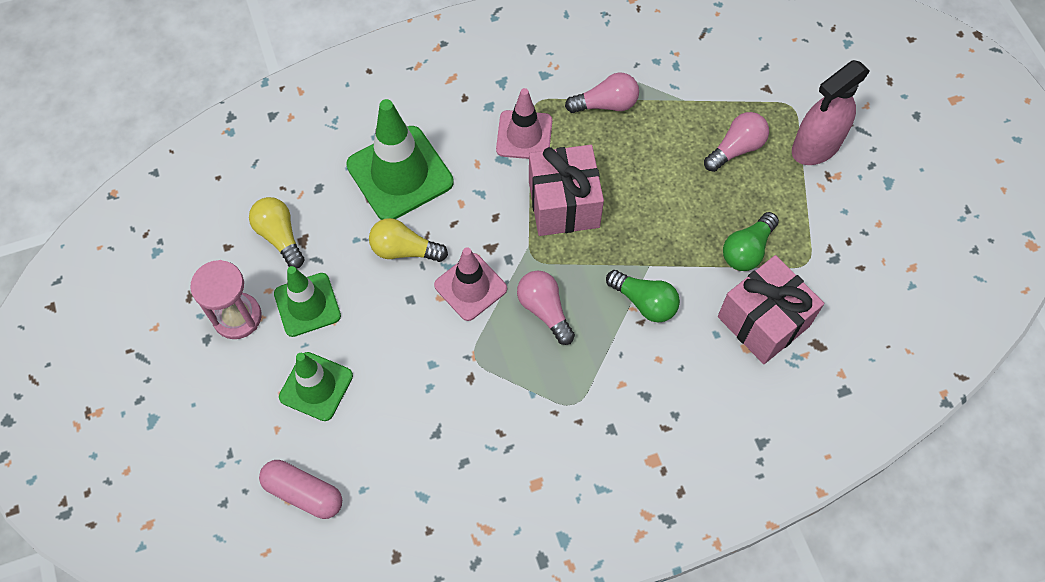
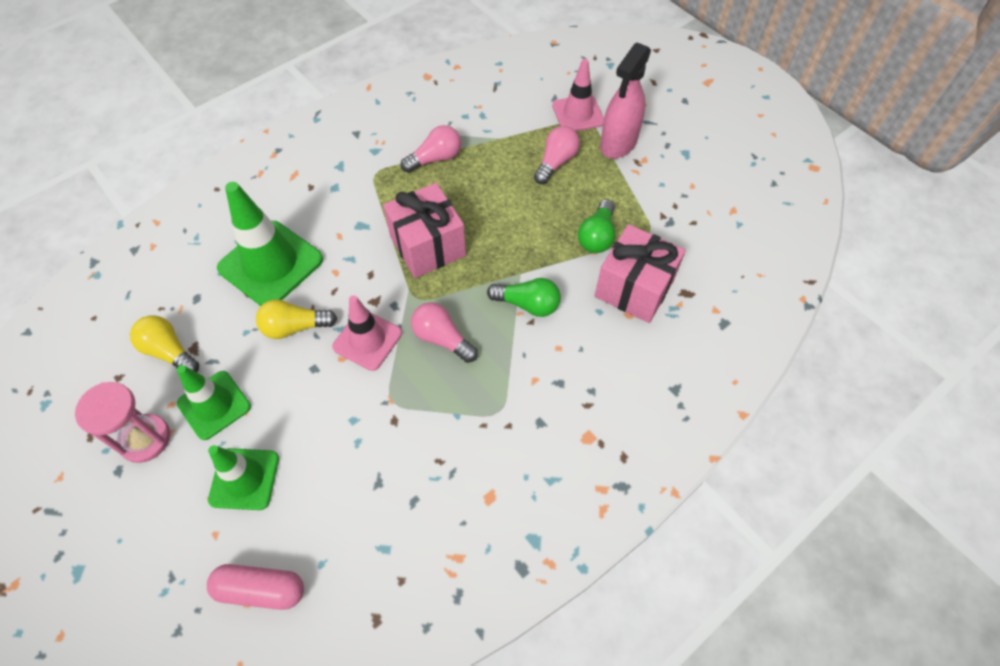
camera: 20 degrees left, 5 degrees down
(524, 135) = (373, 201): pink traffic cone -> pink traffic cone (578, 114)

